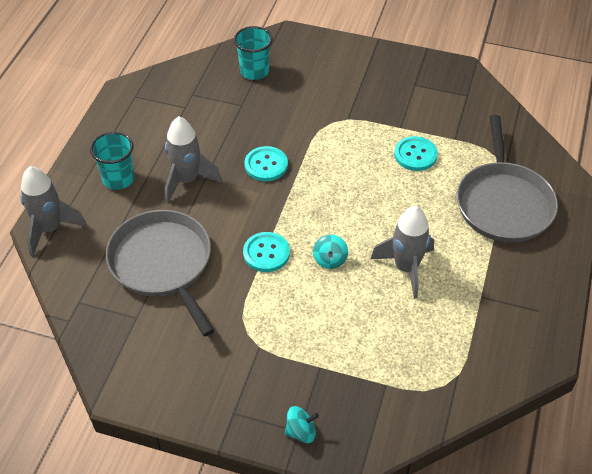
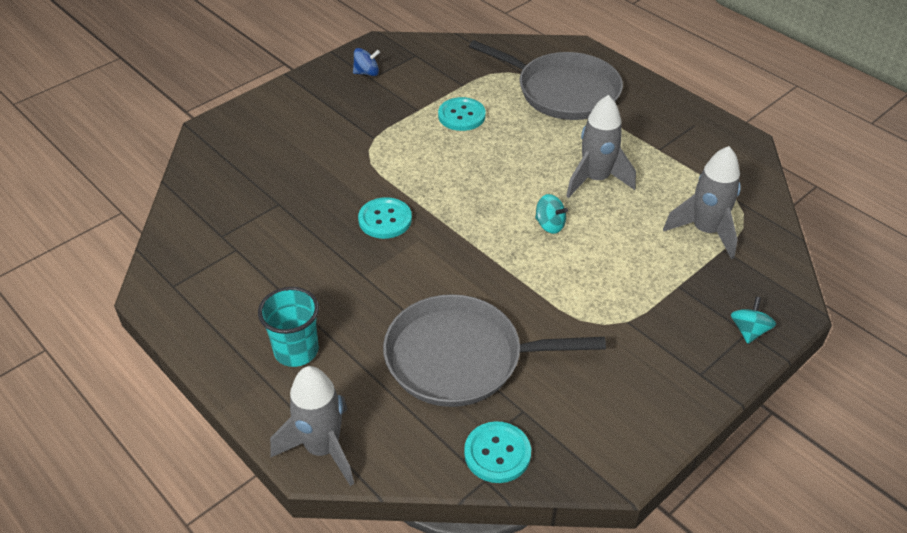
camera: 60 degrees left, 5 degrees down
(187, 180) = (352, 290): grey rocket -> grey rocket (705, 231)
(254, 71) = (238, 174): turquoise cup -> none
(266, 253) = (507, 267): turquoise button -> turquoise button (497, 453)
(419, 79) = (367, 73): none -> blue spinning top

